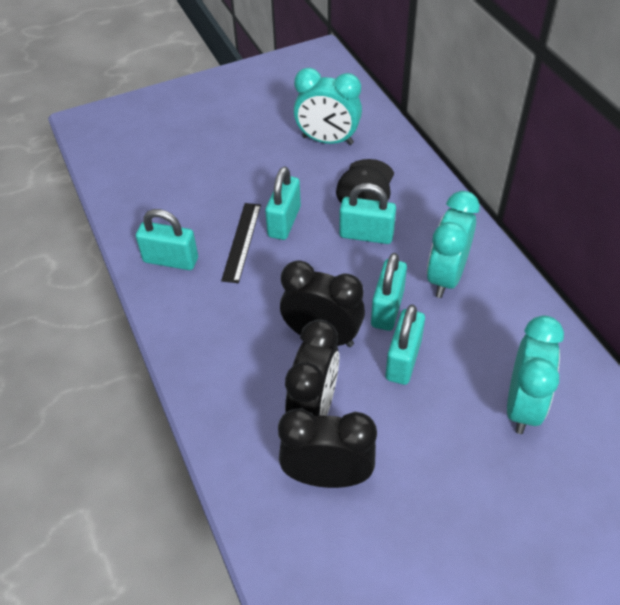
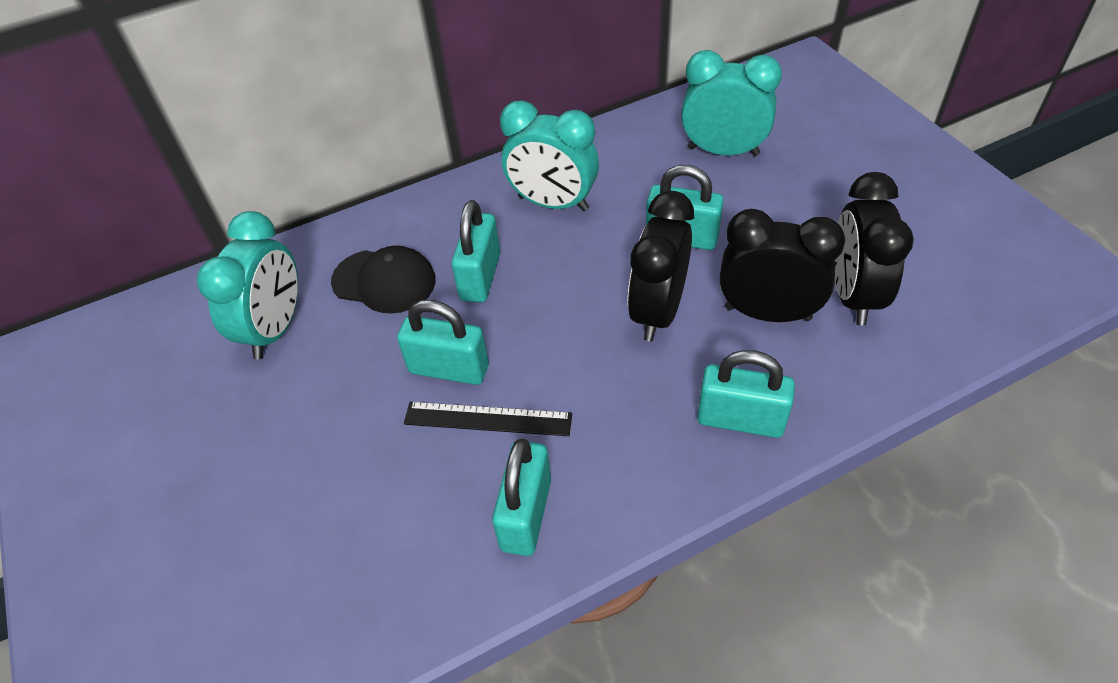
camera: 90 degrees left, 0 degrees up
(387, 308) = (606, 253): turquoise padlock -> turquoise padlock (740, 419)

